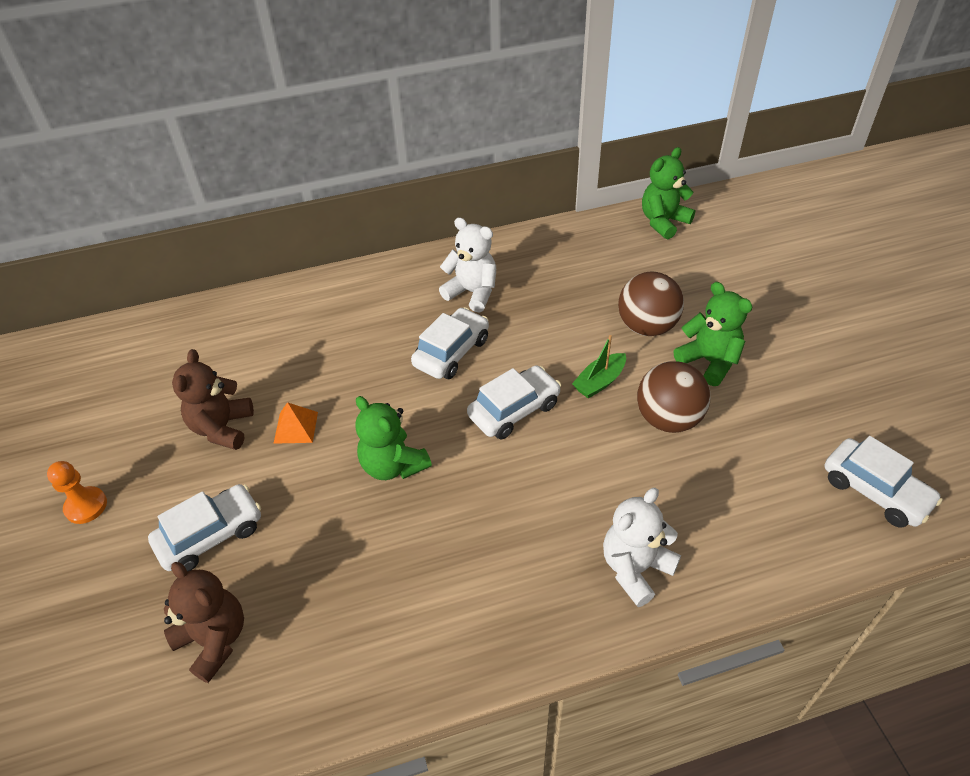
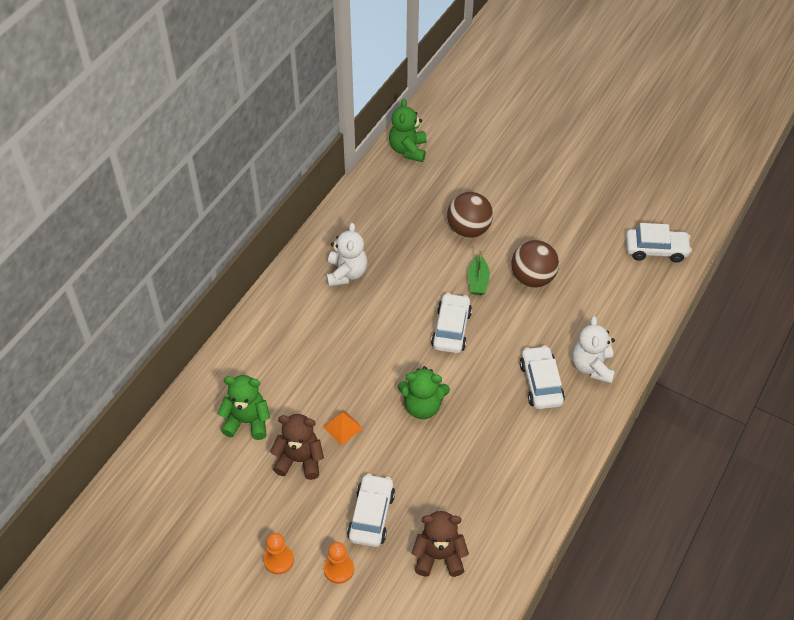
camera: 45 degrees left, 5 degrees up
(117, 563) = (339, 569): none -> orange pawn
(222, 428) = (299, 460): brown teddy bear -> brown teddy bear turned 135 degrees clockwise
(451, 352) = (378, 320): white car -> white car (540, 383)
(472, 292) = (346, 273): white teddy bear -> white teddy bear turned 105 degrees clockwise
(709, 361) = (521, 229): green teddy bear -> green teddy bear (247, 421)

